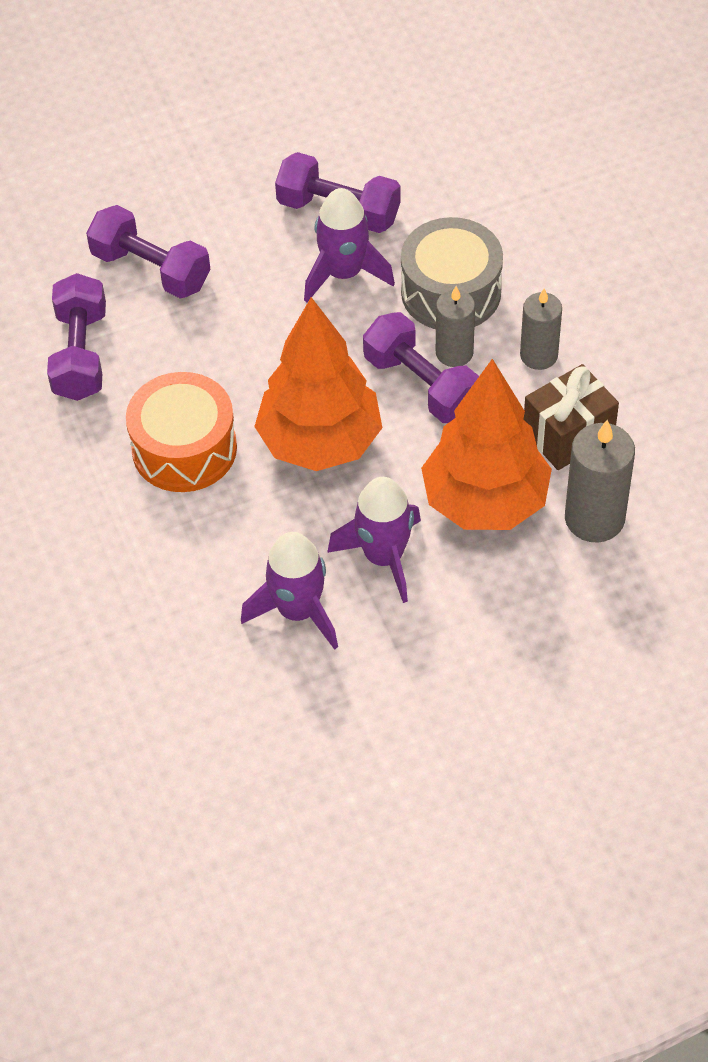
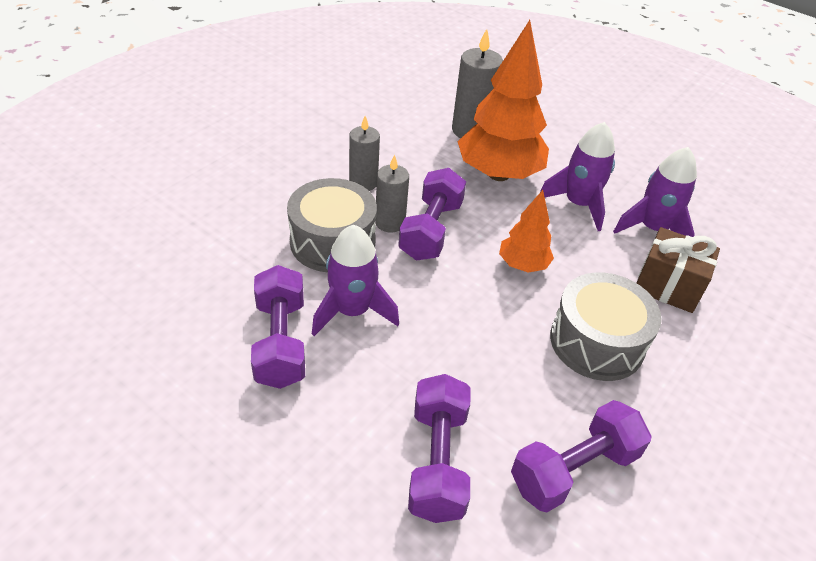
camera: 125 degrees left, 10 degrees down
(184, 449) = (597, 342): orange drum -> grey drum
(320, 442) = (523, 265): orange tree -> orange tree, size x0.53
(568, 434) = (419, 154): brown gift -> brown gift (667, 286)

